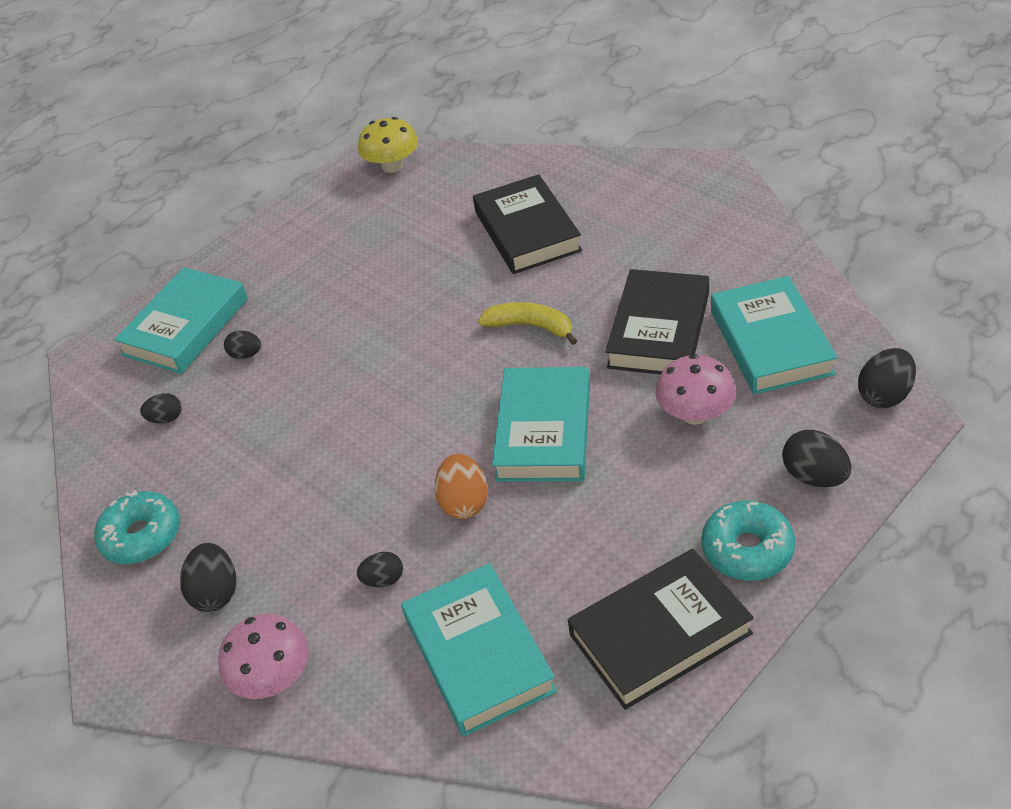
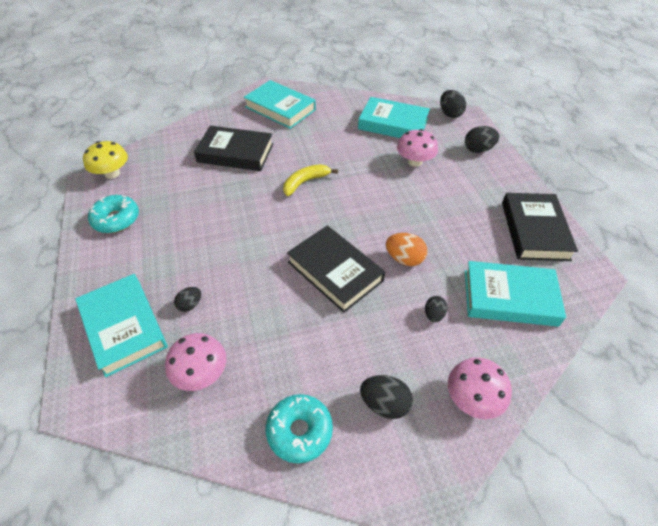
camera: 65 degrees left, 5 degrees up
(166, 419) = (201, 373): black egg -> pink mushroom
(543, 431) = (381, 210): turquoise book -> turquoise book (280, 108)
(658, 330) = (353, 147): black book -> black book (335, 271)
(747, 549) = (504, 184): turquoise donut -> turquoise donut (116, 219)

